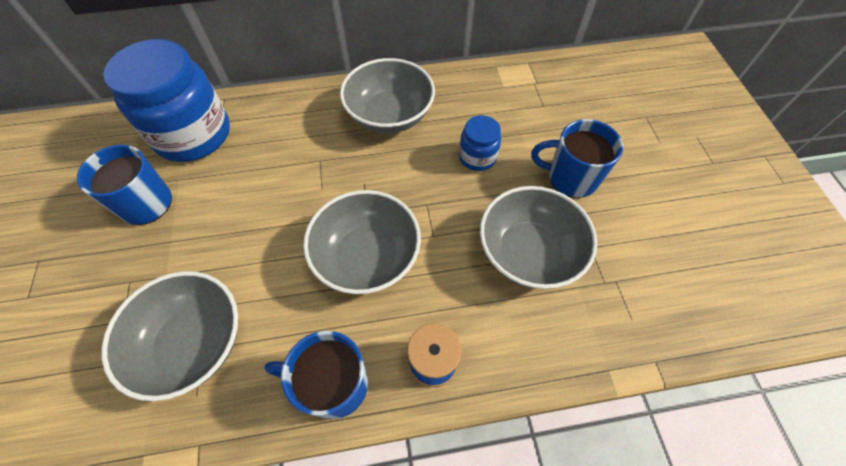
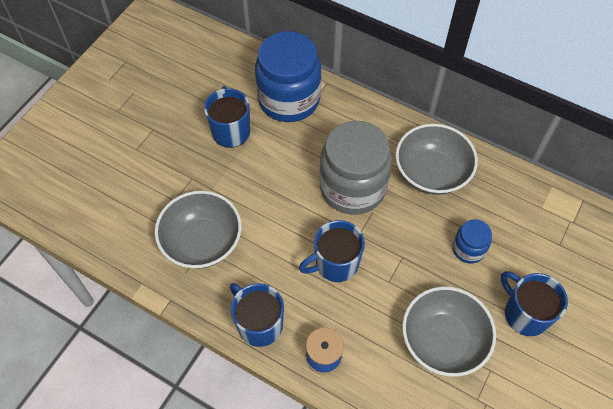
camera: 40 degrees right, 0 degrees up
(325, 174) = (352, 187): none -> grey jar
(367, 257) = (335, 264): grey bowl -> blue mug

